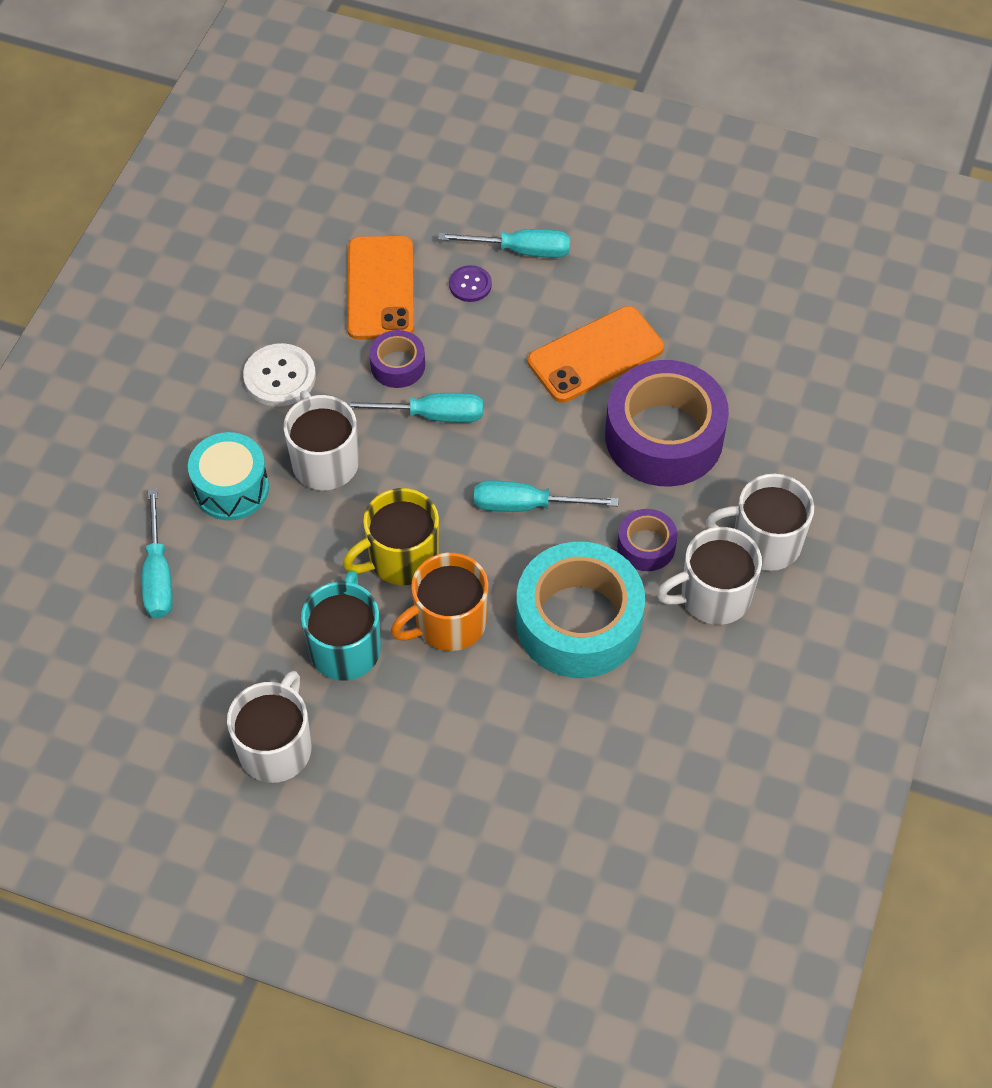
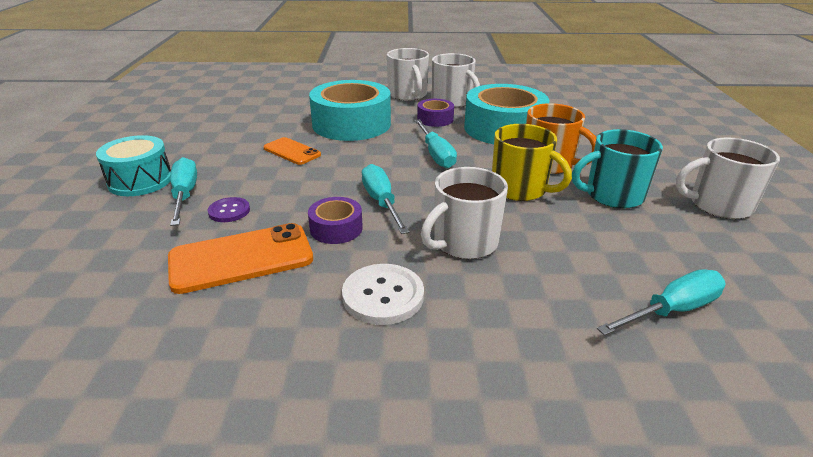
camera: 110 degrees left, 25 degrees down
(231, 488) = (536, 290): turquoise drum -> turquoise drum (140, 181)
(595, 355) = (292, 151): orange phone -> orange phone, size x0.60
(664, 436) = (351, 124): purple tape -> turquoise tape

